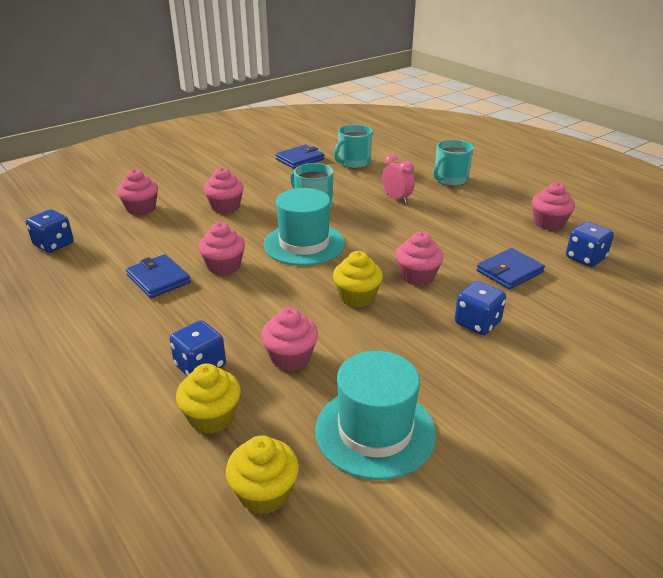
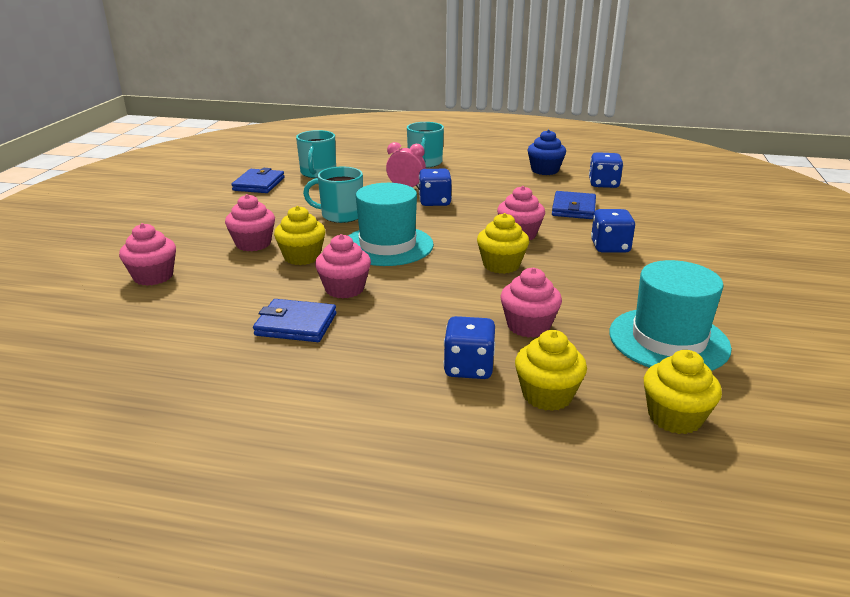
camera: 40 degrees left, 5 degrees down
(54, 245) = (99, 347): blue dice -> blue dice (435, 202)
(237, 230) = (302, 257): none -> yellow cupcake
(548, 223) = (545, 170): pink cupcake -> blue cupcake

